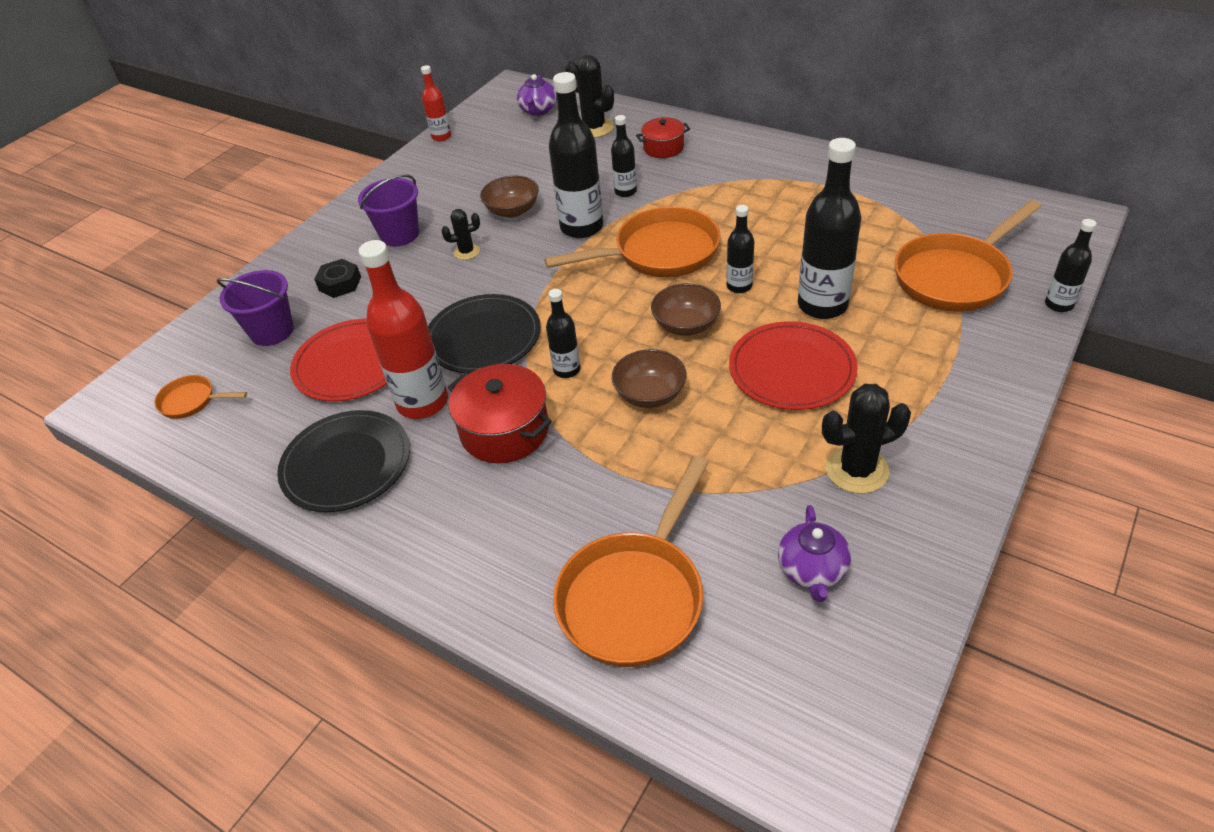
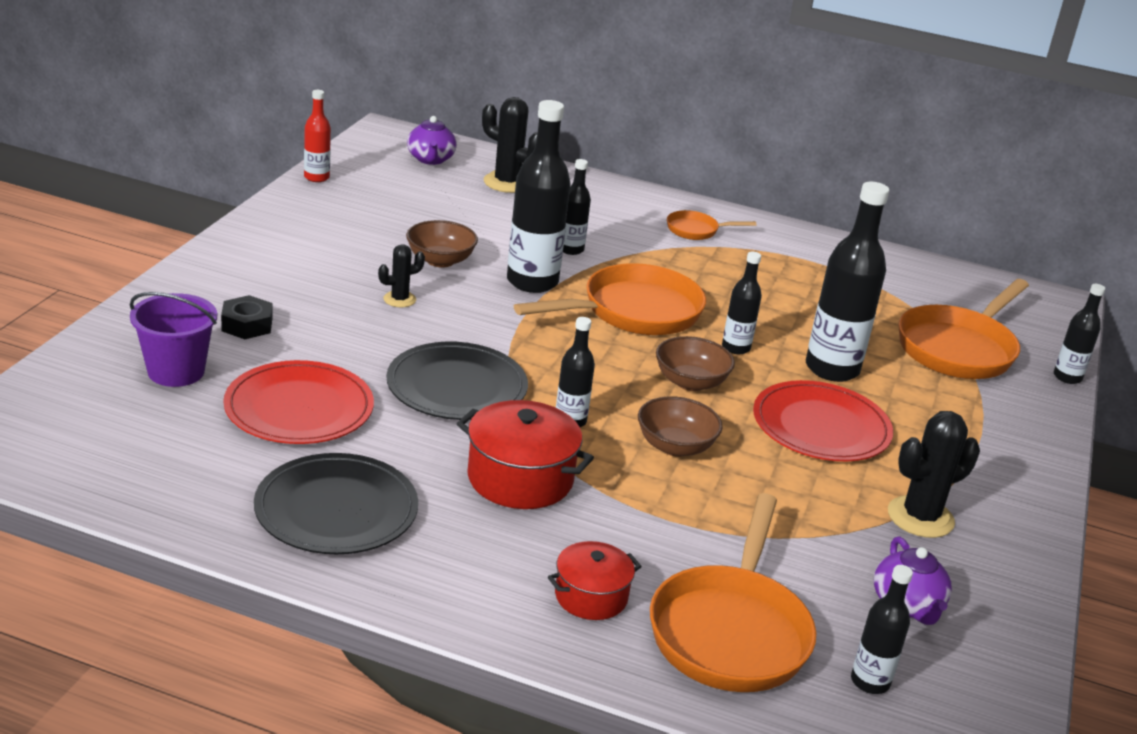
camera: 20 degrees left, 15 degrees down
(192, 401) = (97, 443): orange pan -> orange pan (696, 230)
(399, 234) = (305, 277): purple bucket -> none
(422, 402) = (407, 449): red bottle -> none
(663, 148) = (598, 209): red pot -> red pot (591, 596)
(748, 658) = (870, 682): none -> black bottle

